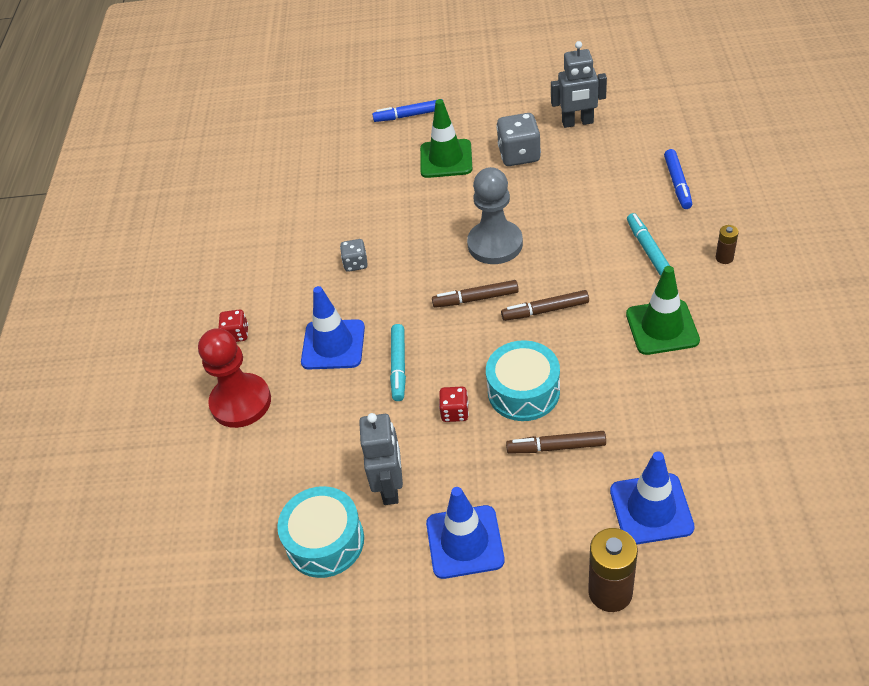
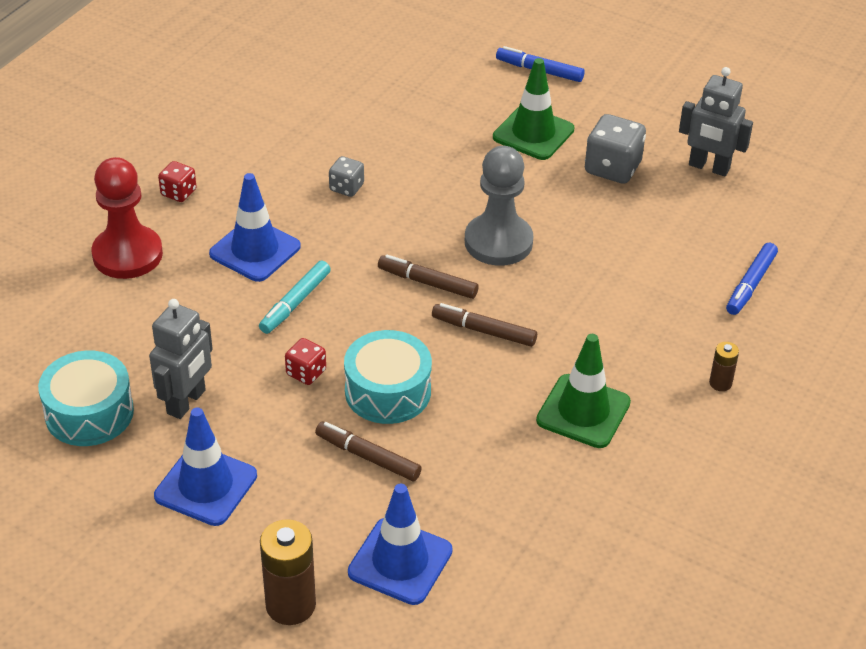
camera: 25 degrees right, 5 degrees down
(648, 249) = (648, 331): turquoise marker -> none

